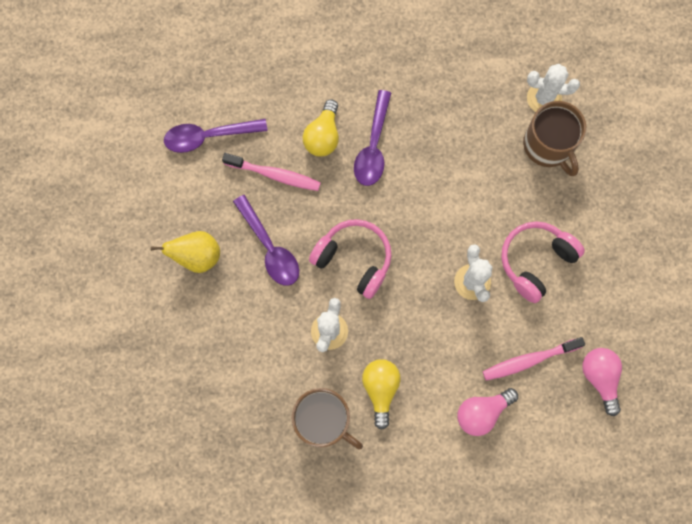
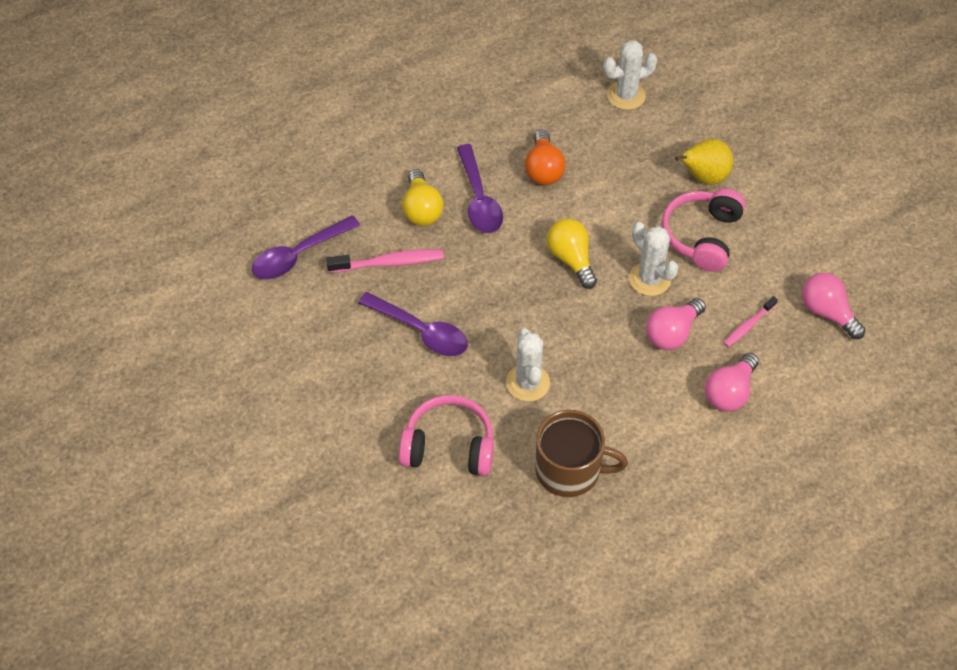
camera: 25 degrees left, 20 degrees down
(197, 256) = (346, 370): yellow pear -> yellow pear (703, 177)
(354, 260) = (516, 307): pink headphones -> pink headphones (449, 446)
(380, 389) = (613, 415): yellow light bulb -> yellow light bulb (571, 259)
(439, 141) = (543, 169): none -> orange light bulb
(464, 339) = (672, 333): none -> pink light bulb
(529, 360) = (748, 326): pink toothbrush -> pink toothbrush, size x0.62
(548, 146) = (654, 133): brown mug -> none

